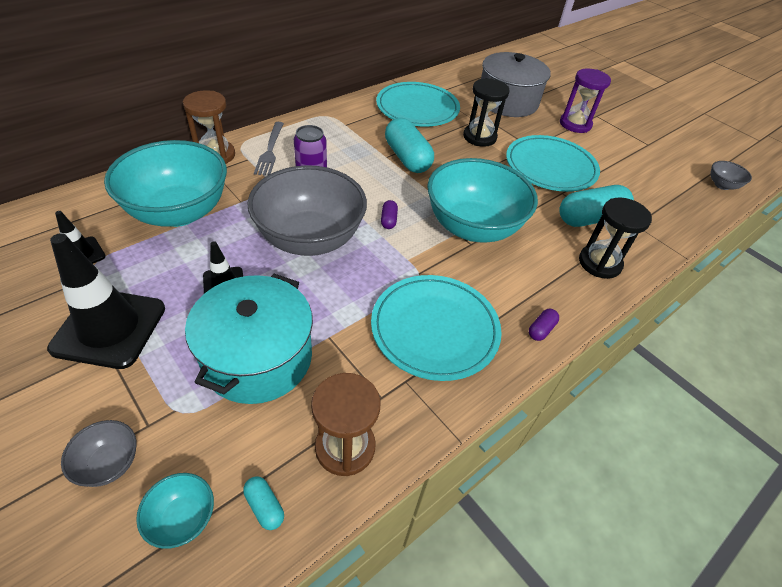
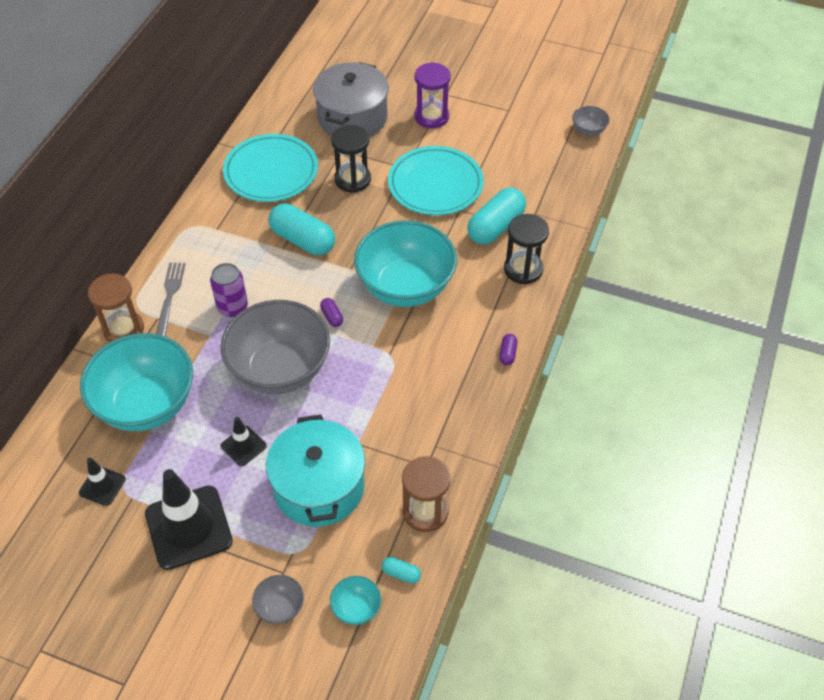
camera: 25 degrees left, 5 degrees up
(270, 150) = (170, 297): grey fork -> grey fork turned 150 degrees counterclockwise
(435, 329) = (431, 395): turquoise plate -> none

